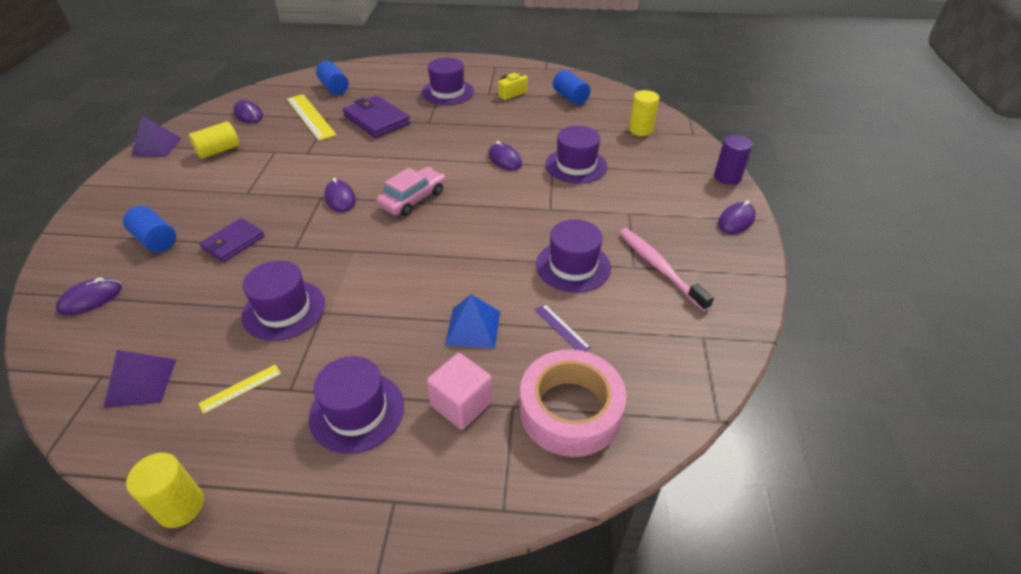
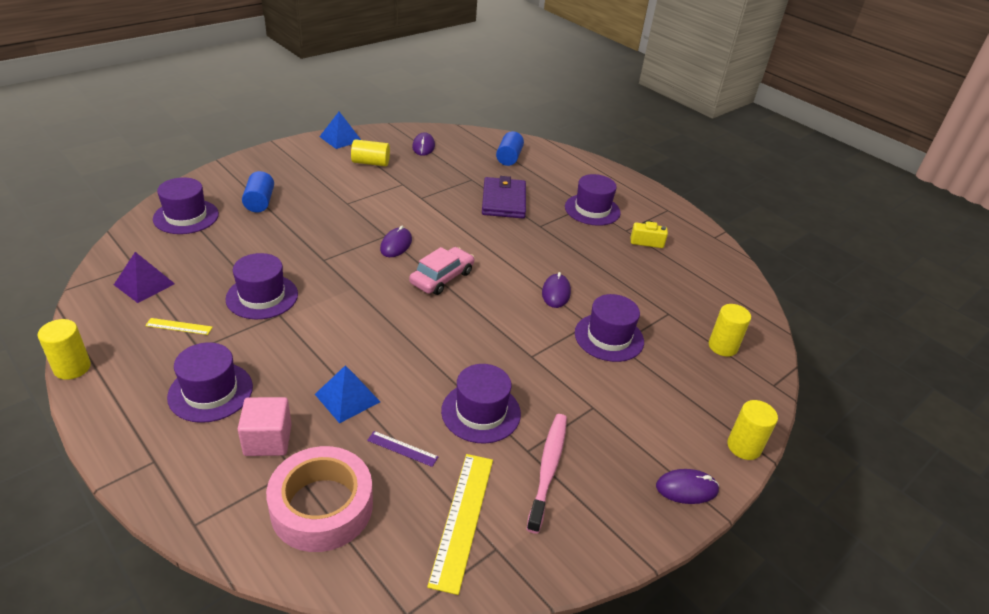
camera: 40 degrees right, 5 degrees down
(90, 299) = (186, 216): purple mouse -> purple hat
(157, 146) = (340, 138): purple pyramid -> blue pyramid
(233, 242) = (295, 232): purple wallet -> none
(310, 116) = (461, 171): yellow ruler -> yellow ruler (462, 519)
(412, 199) = (442, 278): pink car -> pink car turned 45 degrees counterclockwise
(561, 328) = (402, 448): purple ruler -> purple ruler turned 75 degrees counterclockwise
(570, 97) = (697, 276): blue cylinder -> none
(727, 177) = (744, 447): purple cylinder -> yellow cylinder

